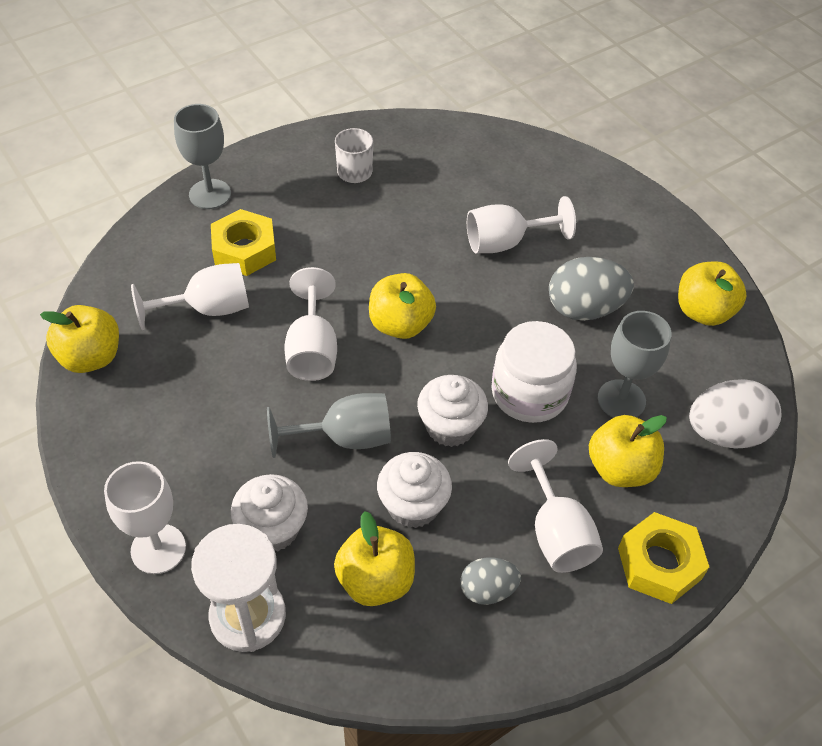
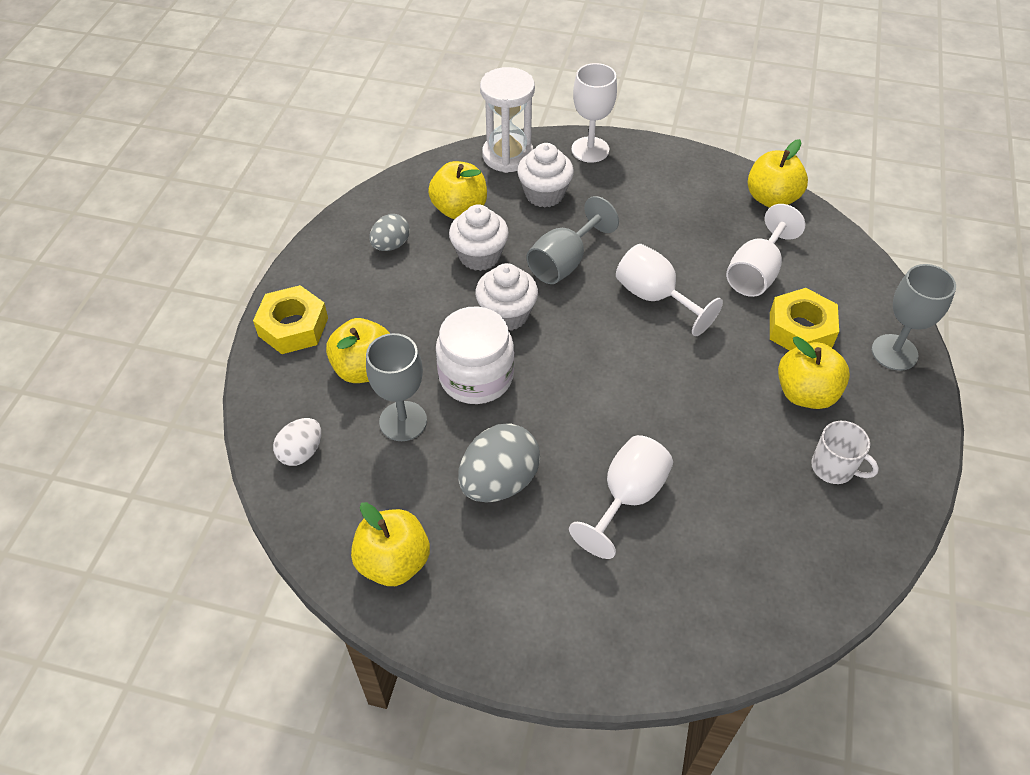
camera: 140 degrees right, 0 degrees up
(400, 324) = (621, 358): yellow apple -> yellow apple (805, 393)
(556, 532) = (376, 300): white goblet -> none
(725, 433) = (301, 452): white egg -> white egg, size x0.60

